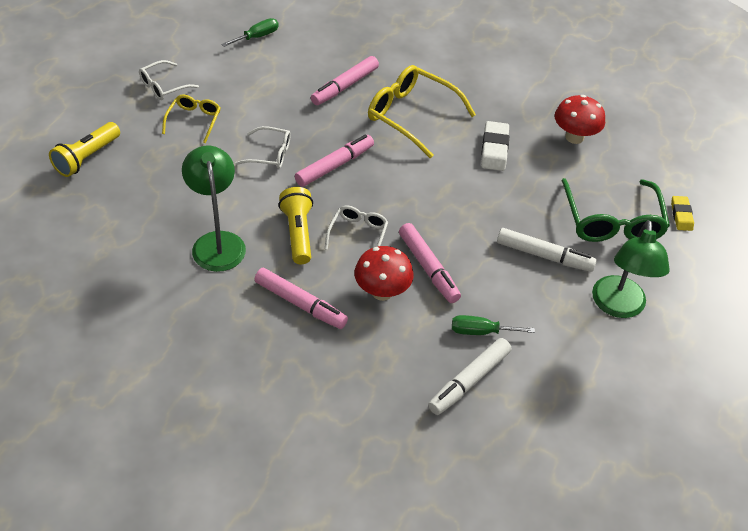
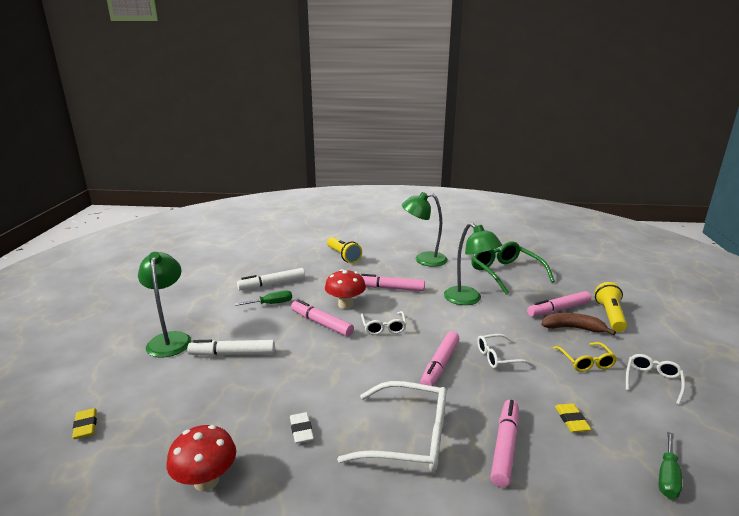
camera: 160 degrees right, 25 degrees down
(130, 186) = (558, 309): none -> pink marker
(151, 157) = (573, 328): none -> brown banana
(194, 359) = (424, 259): none -> green lamp
(274, 84) = (571, 420): none -> yellow eraser
(298, 233) = (424, 317): yellow flashlight -> yellow flashlight (343, 256)
(412, 116) = (407, 437): yellow glasses -> white glasses
(469, 381) = (272, 284): white marker -> white marker turned 135 degrees counterclockwise
(494, 149) = (301, 430): white eraser -> white eraser, size x0.65
(612, 220) = (167, 398): green glasses -> green glasses (506, 273)

